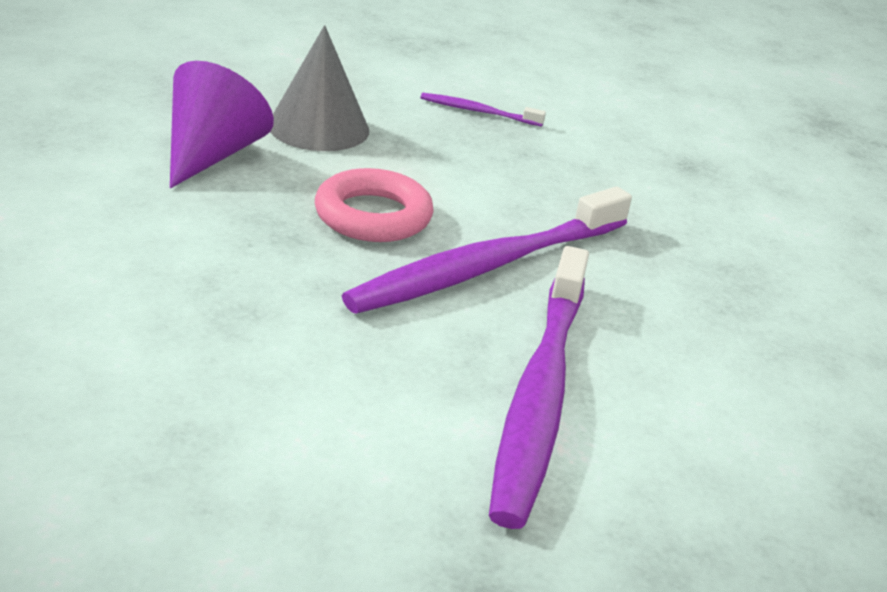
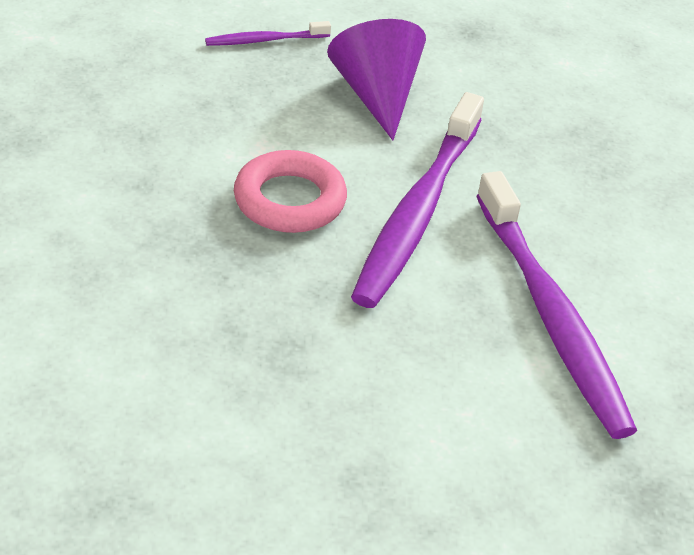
camera: 30 degrees left, 10 degrees up
(211, 154) = (96, 193): purple cone -> purple cone (376, 95)
(318, 127) = (154, 119): grey cone -> none

